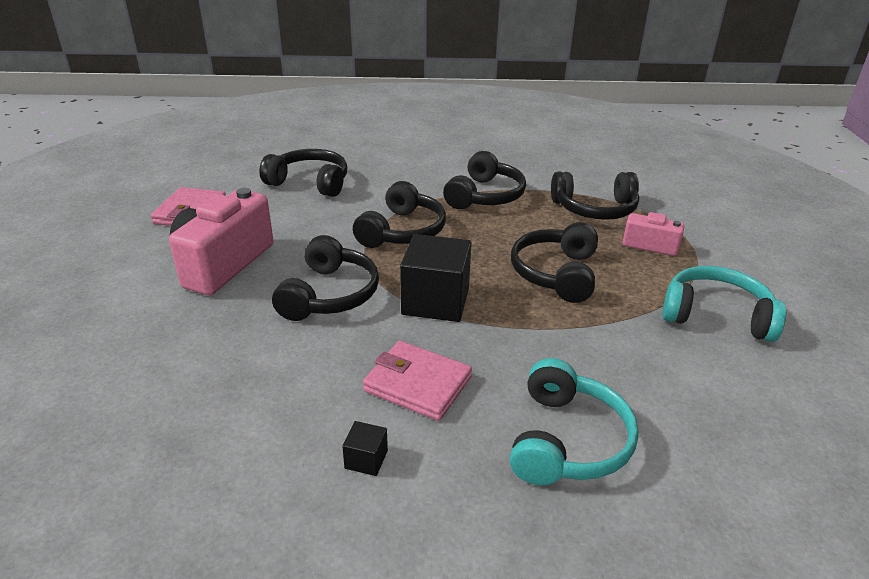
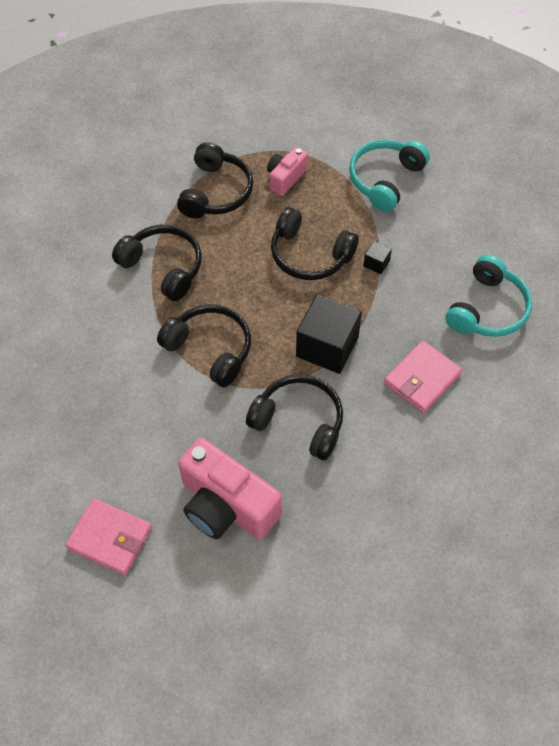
camera: 75 degrees left, 25 degrees up
(310, 183) = (79, 417): black headphones -> none
(366, 459) = (486, 421): black cube -> black cube (376, 263)
(567, 440) = (487, 309): turquoise headphones -> turquoise headphones turned 90 degrees clockwise

